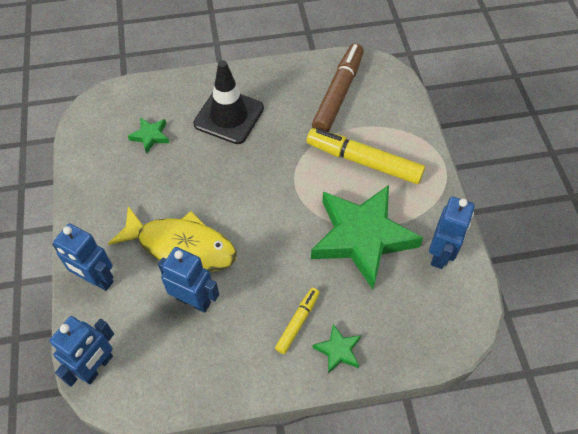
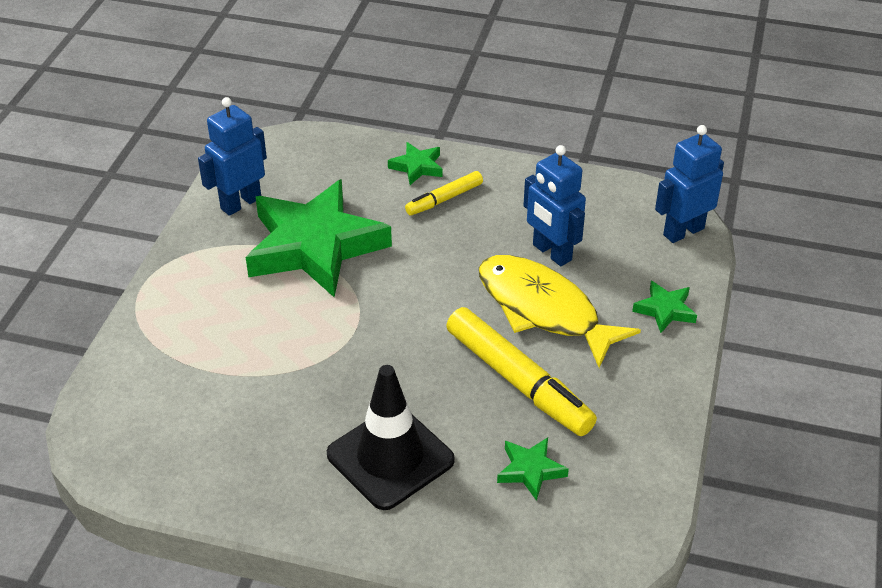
camera: 155 degrees left, 15 degrees down
(96, 279) = (665, 310): blue robot -> green star
(338, 94) = (197, 430): brown marker -> none
(363, 161) = (242, 323): yellow marker -> yellow marker (518, 381)

